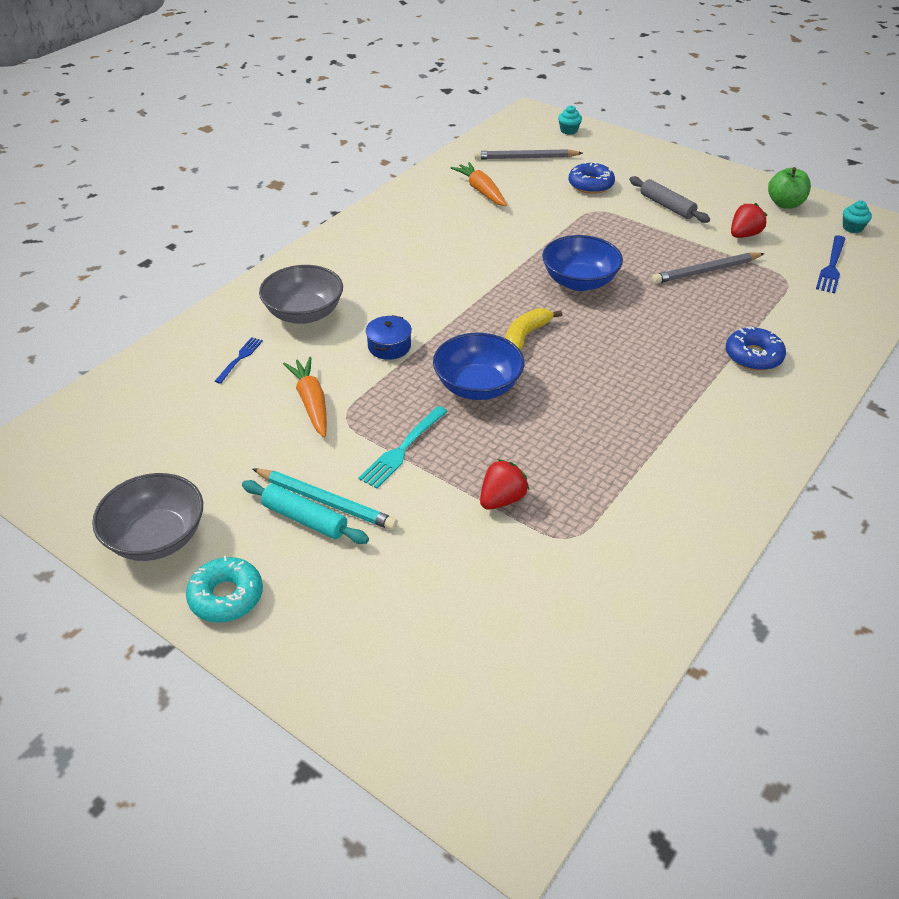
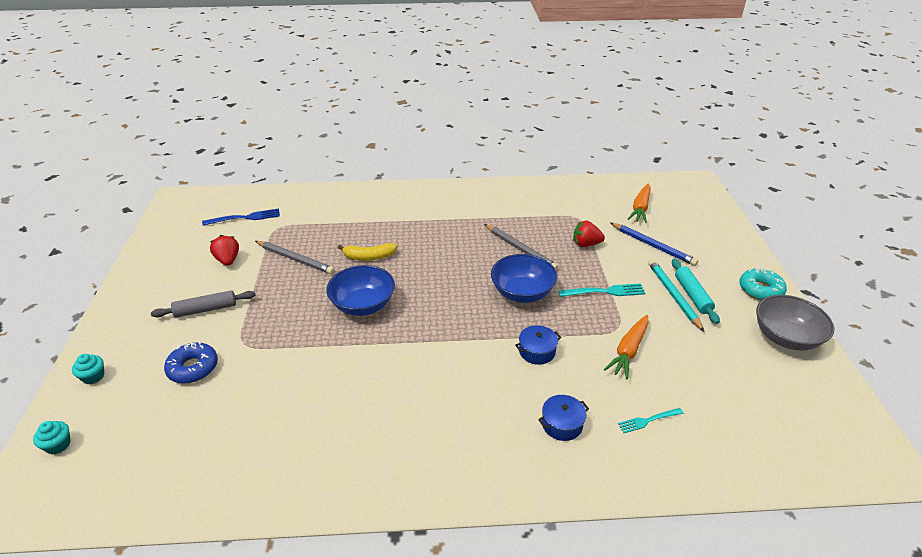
camera: 130 degrees left, 5 degrees down
(240, 358) = (648, 420): blue fork -> turquoise fork
(304, 313) = (562, 424): grey bowl -> blue pot
(423, 566) = (653, 246): none -> blue pencil
(481, 191) = (259, 437): orange carrot -> orange carrot (640, 208)
(525, 158) = (156, 444): grey pencil -> grey pencil (520, 249)
(525, 336) = (452, 298): yellow banana -> yellow banana (369, 257)
(667, 206) = (206, 309): grey rolling pin -> grey rolling pin turned 60 degrees clockwise
(744, 235) = (228, 260): red strawberry -> red strawberry turned 60 degrees clockwise
(753, 356) = (376, 215): blue donut -> none
(785, 204) = (161, 258): green apple -> none
(852, 228) = (181, 223): turquoise cupcake -> turquoise cupcake (93, 377)

